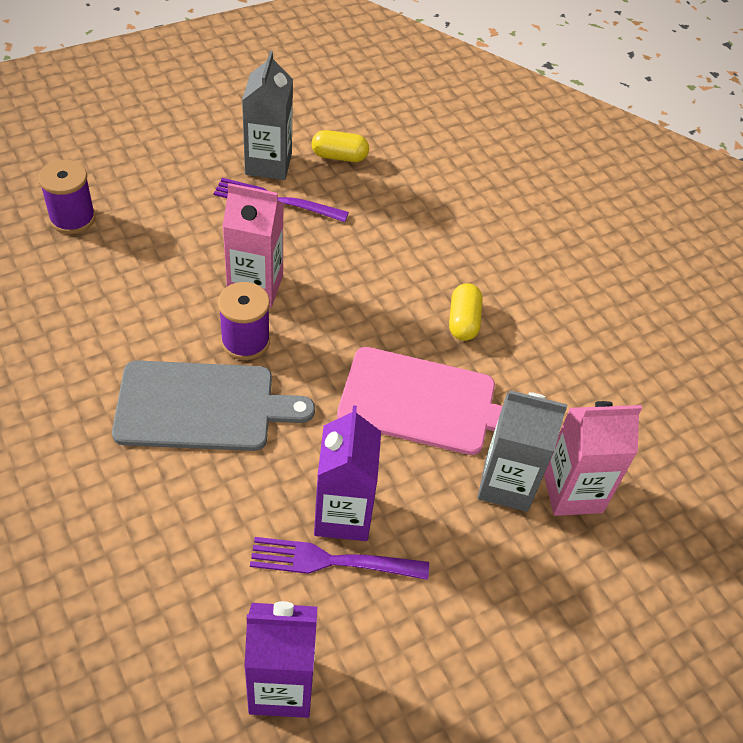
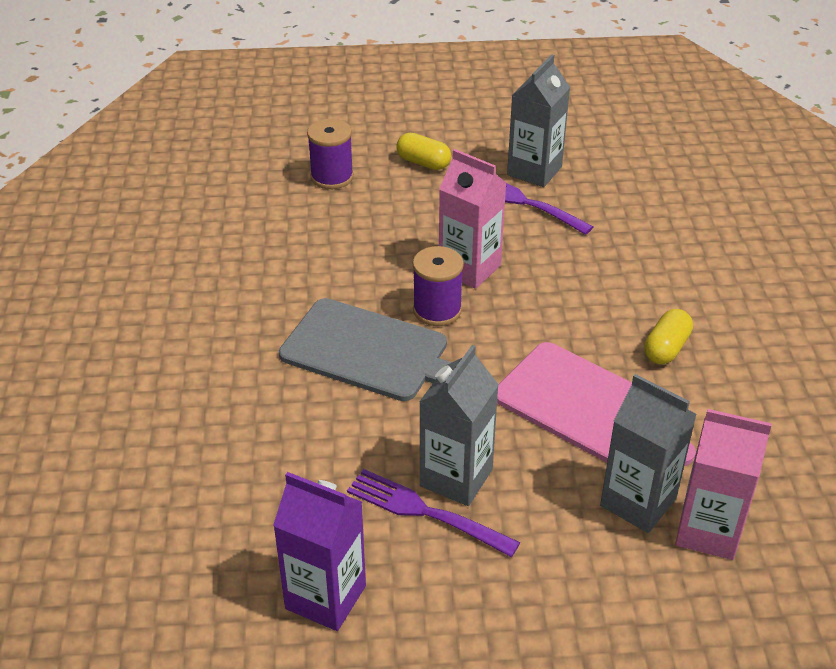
camera: 30 degrees right, 10 degrees down
(339, 156) = (609, 178): yellow capsule -> yellow capsule (423, 162)
(343, 515) = (456, 478): purple carton -> grey carton

